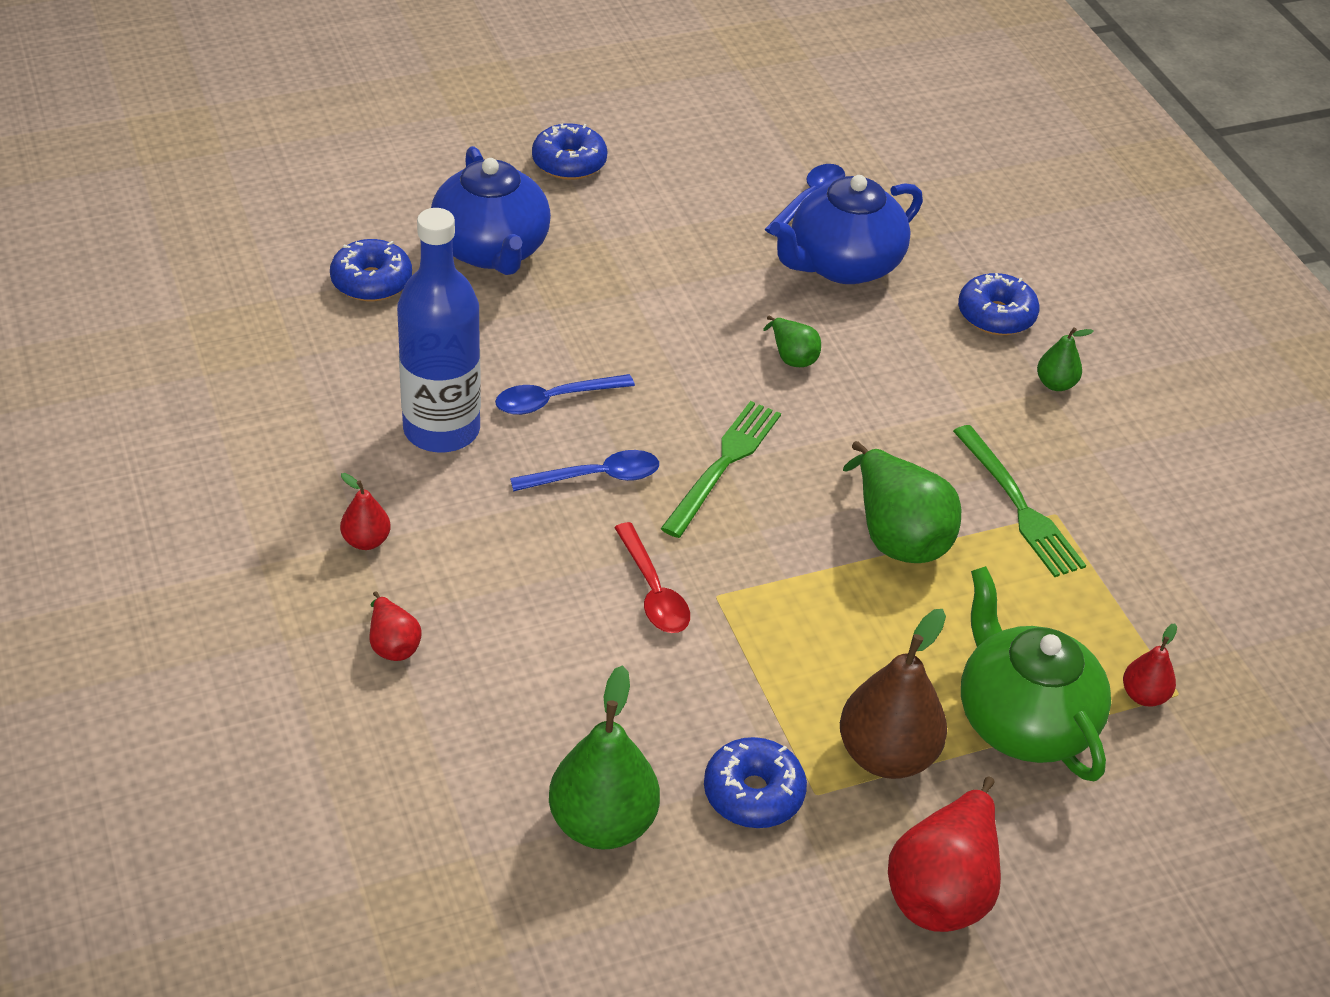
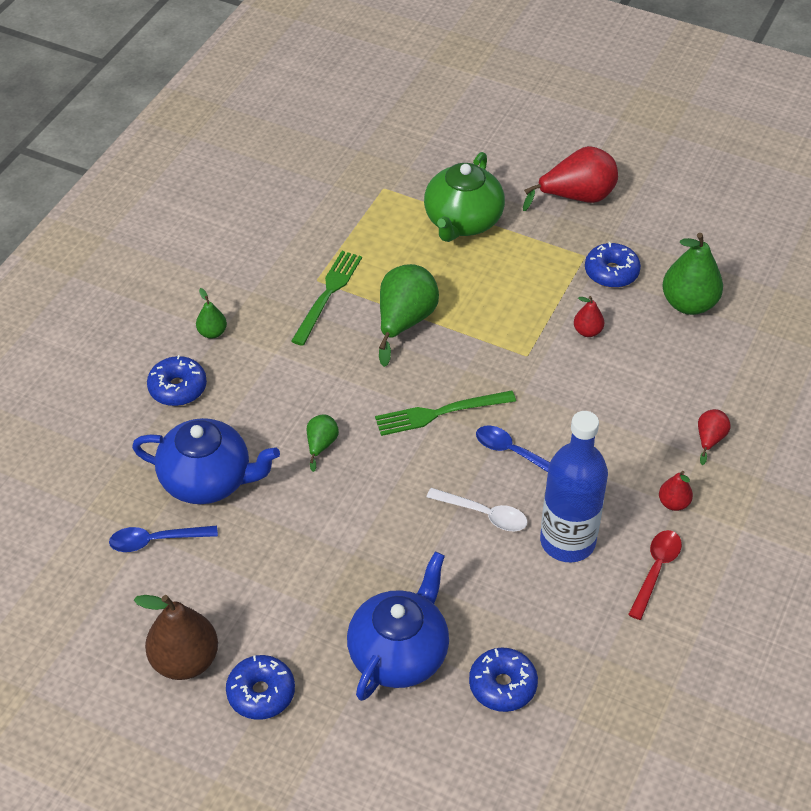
camera: 130 degrees left, 5 degrees up
(554, 400) = (484, 514): blue spoon -> white spoon
(653, 591) = (554, 377): red spoon -> red spoon (656, 570)
(886, 755) = (537, 248): brown pear -> brown pear (185, 660)
(1144, 696) = (399, 196): red pear -> red pear (587, 331)

